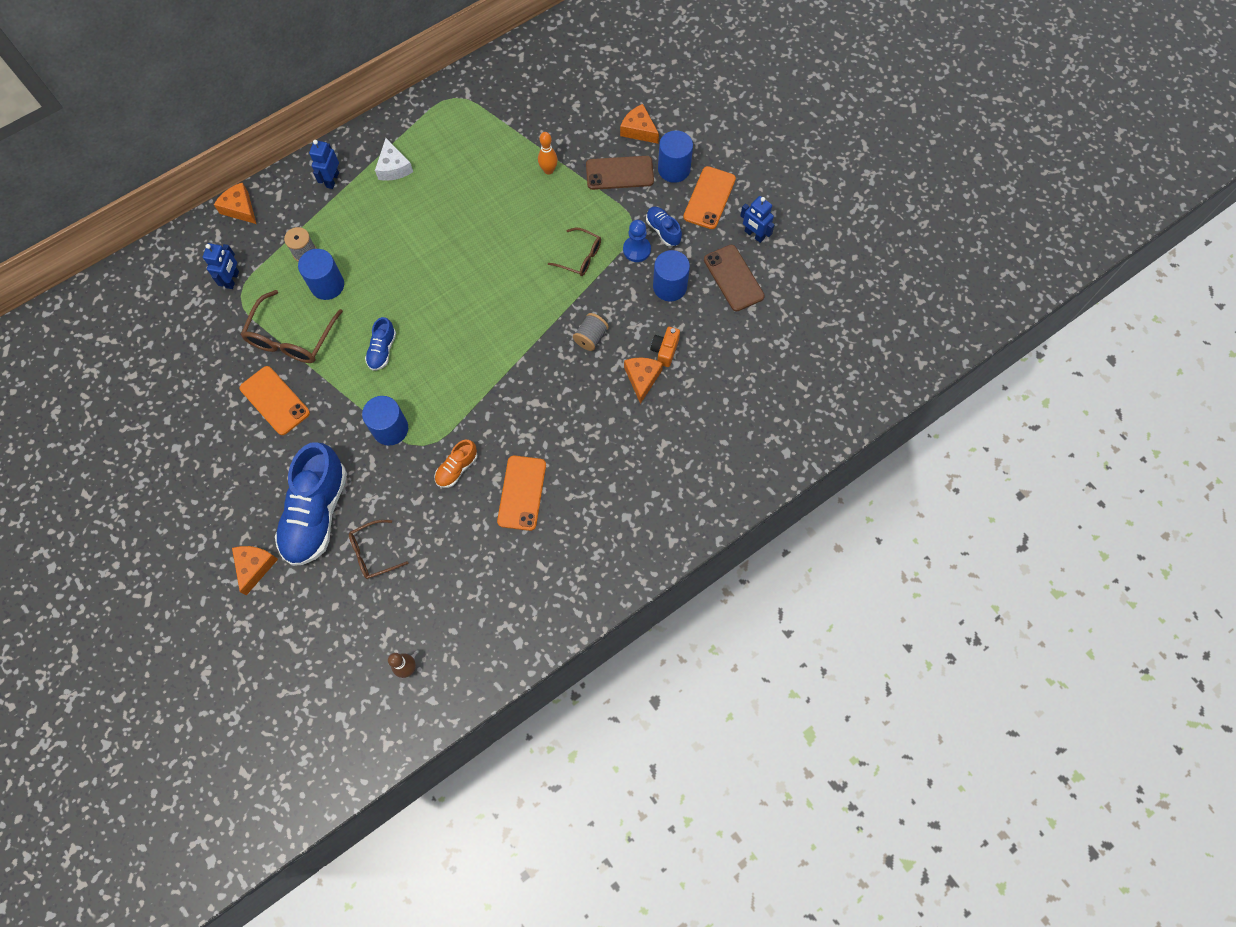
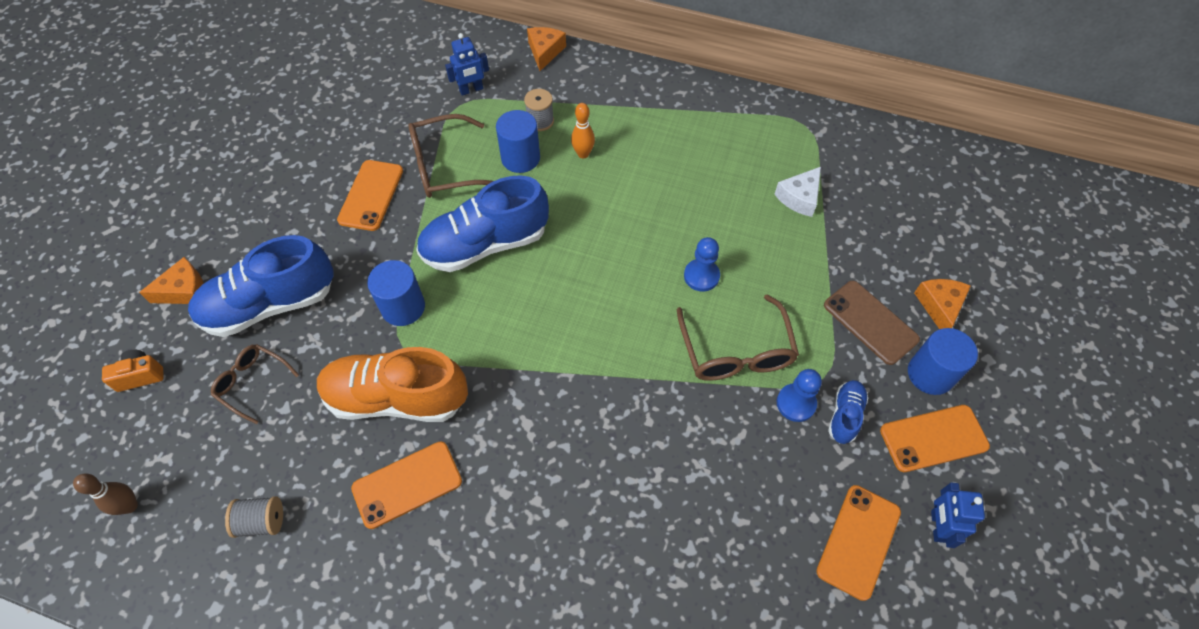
camera: 55 degrees right, 10 degrees down
(332, 180) = (631, 93): blue robot -> none
(382, 350) = (485, 244): blue shoe -> blue shoe, size x2.14
(394, 167) = (686, 128): white cheese -> white cheese (799, 197)
(457, 468) = (396, 398): orange shoe -> orange shoe, size x2.14
(514, 239) = (701, 276): none -> blue pawn
(548, 170) = (807, 254): orange bowling pin -> orange bowling pin (583, 154)
(580, 257) = (736, 352): brown glasses -> brown glasses, size x1.64
(591, 337) = (649, 428): grey spool -> grey spool (262, 521)
(642, 378) = (640, 522): orange cheese -> none
(665, 350) = (696, 524): orange camera -> orange camera (140, 376)
(669, 286) = (782, 472): blue cylinder -> none
(733, 278) = (858, 541): brown phone -> orange phone

